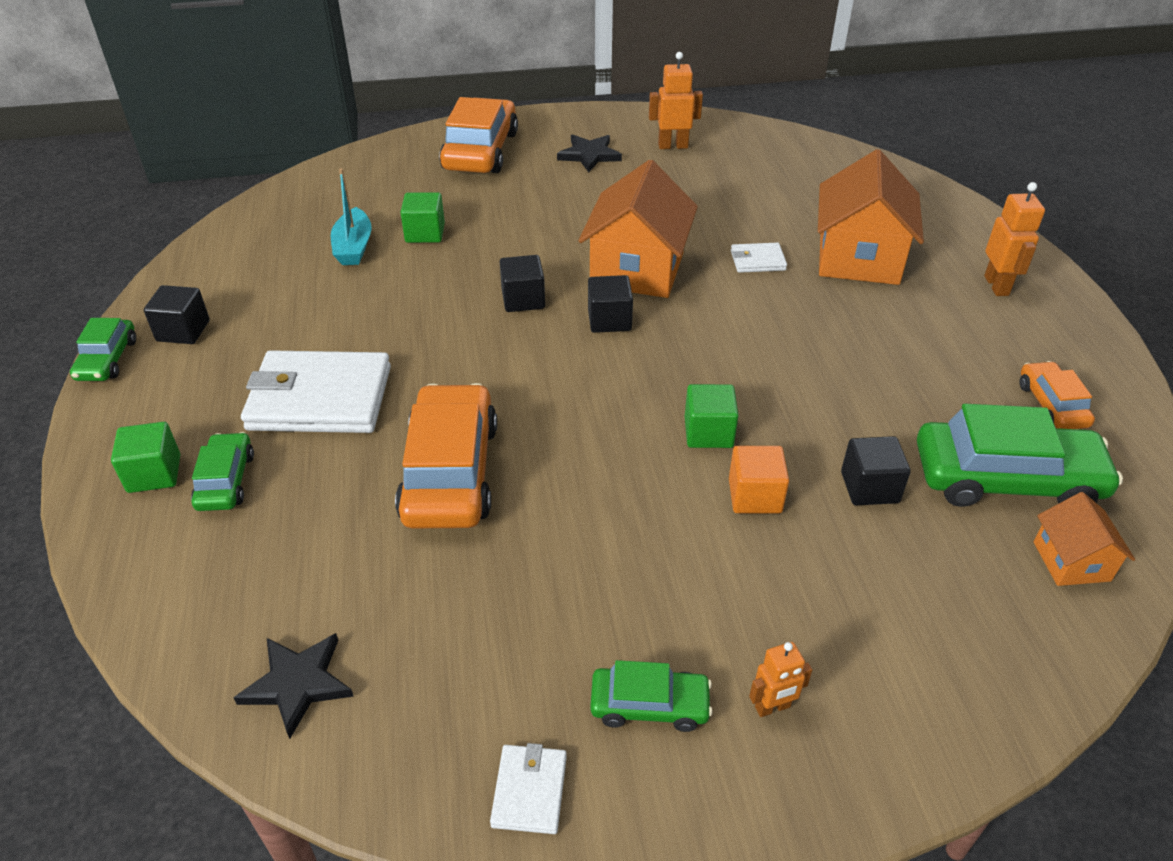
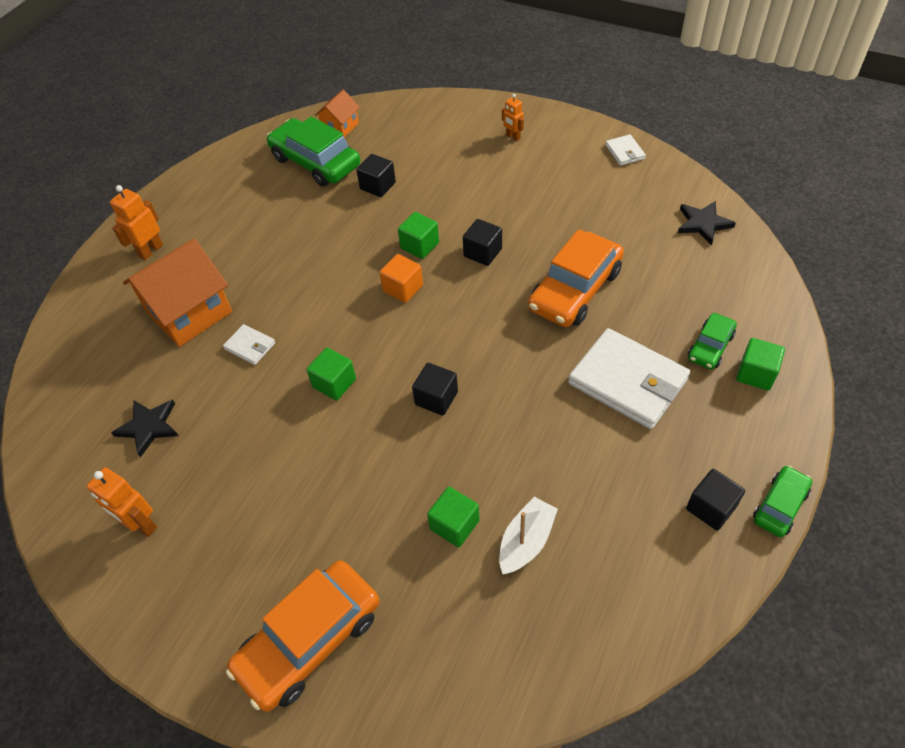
camera: 140 degrees left, 10 degrees up
(353, 247) = (526, 541): turquoise boat -> white boat
(529, 791) = (624, 152): white wallet -> white wallet turned 60 degrees counterclockwise
(589, 155) = (222, 559): black star -> black star (149, 427)
(609, 320) = (397, 348): black cube -> black cube (482, 252)
(637, 269) = (334, 383): orange house -> green cube
(649, 705) = (558, 156): green car -> none
(755, 496) = (433, 206): orange cube -> orange cube (403, 288)
(772, 707) = (513, 137): orange robot -> orange robot turned 150 degrees counterclockwise
(1051, 405) = (242, 179): orange car -> none

